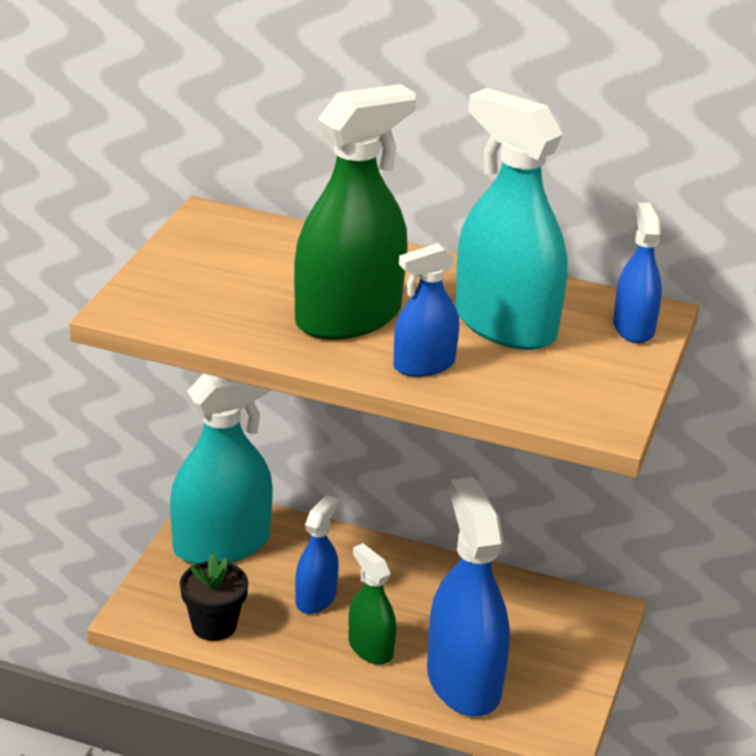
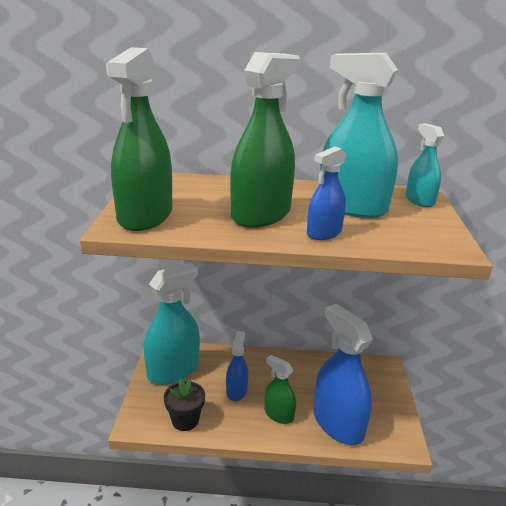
camera: 15 degrees left, 5 degrees down
(173, 294) = (145, 216): none -> green spray bottle
(633, 328) = (419, 200): blue spray bottle -> turquoise spray bottle

